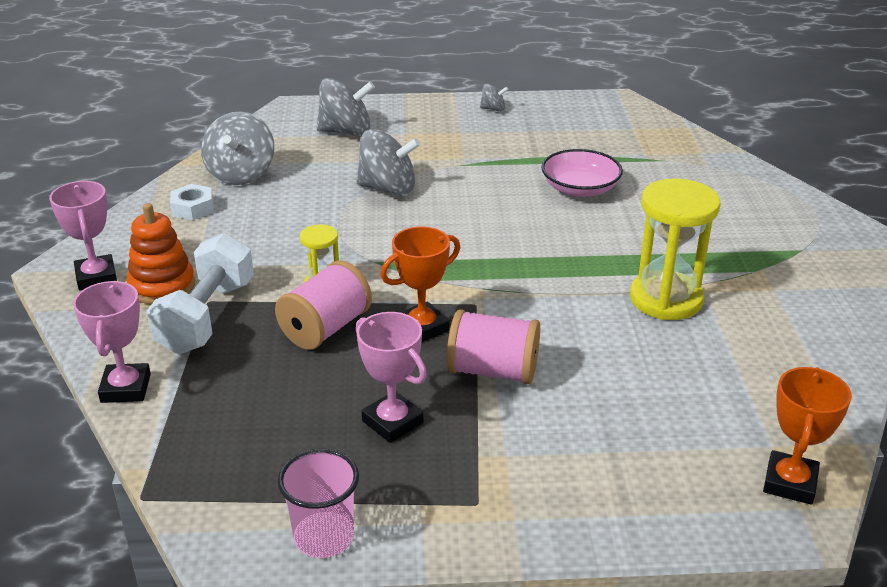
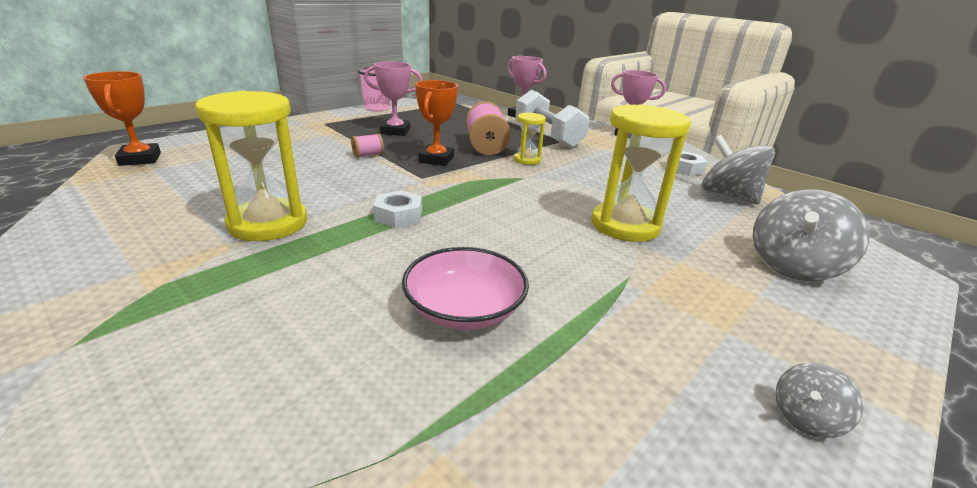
camera: 135 degrees right, 5 degrees down
(162, 286) = (594, 139): orange stacking toy -> none
(388, 189) = (625, 225): grey spinning top -> yellow hourglass
(492, 371) = (368, 155): pink spool -> pink spool, size x0.48
(551, 265) = (398, 216): none -> white nut

